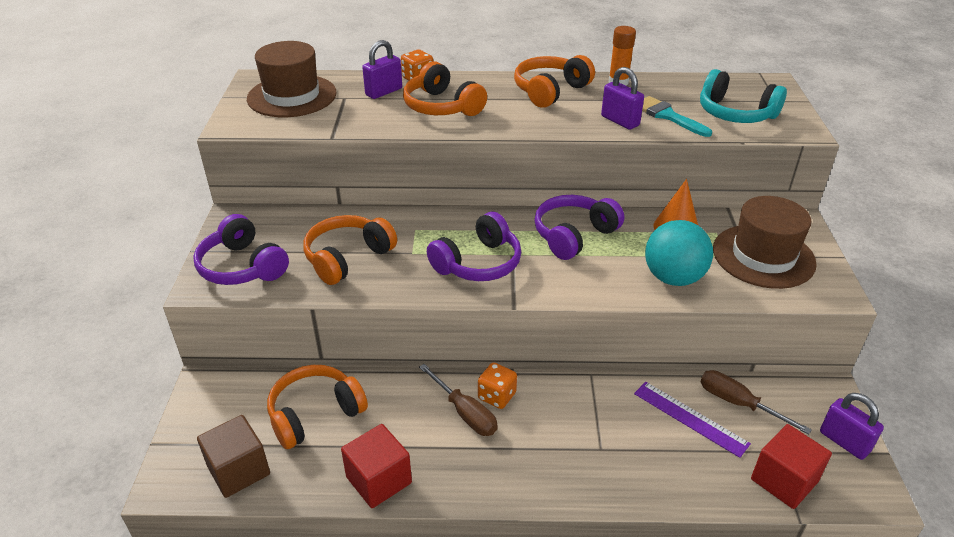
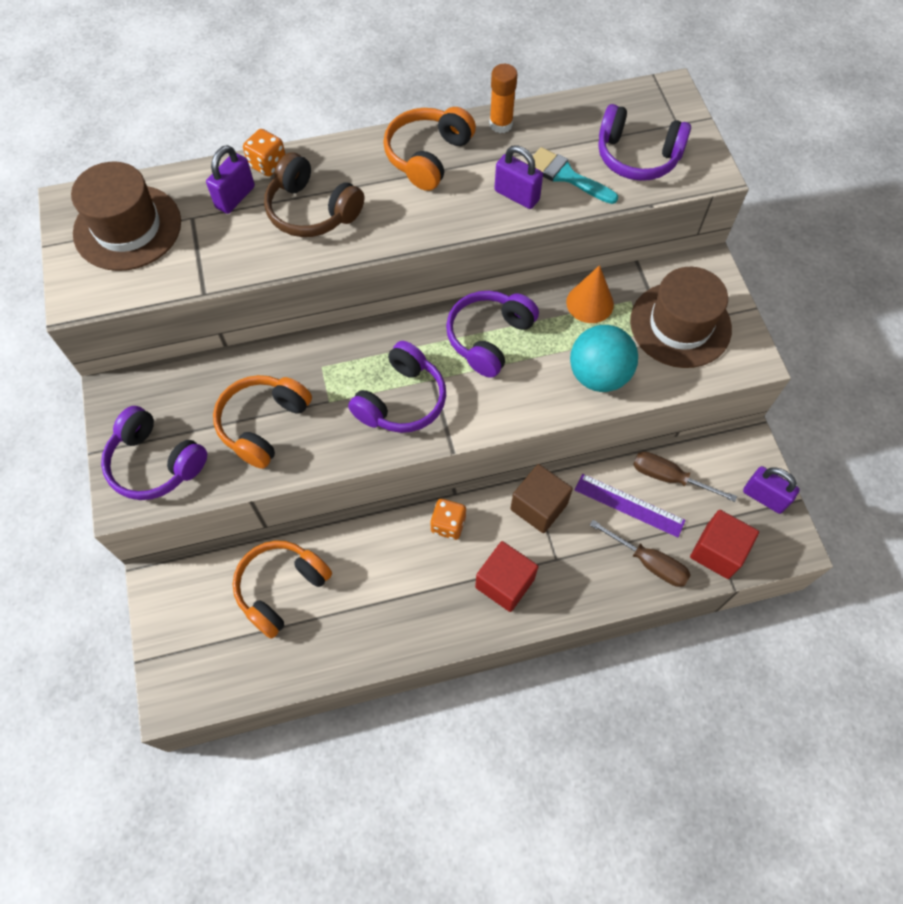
camera: 15 degrees left, 25 degrees up
(239, 470) = (232, 668): brown cube -> brown cube (539, 506)
(379, 480) = (366, 644): red cube -> red cube (505, 583)
(442, 106) = (312, 210): orange headphones -> brown headphones
(465, 413) = (423, 551): brown screwdriver -> brown screwdriver (648, 562)
(735, 113) = (637, 156): turquoise headphones -> purple headphones

